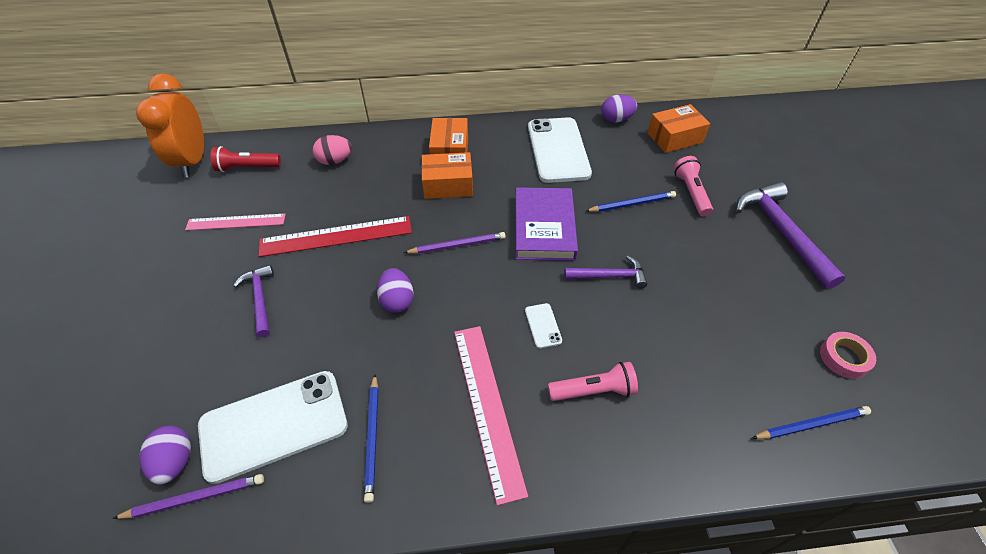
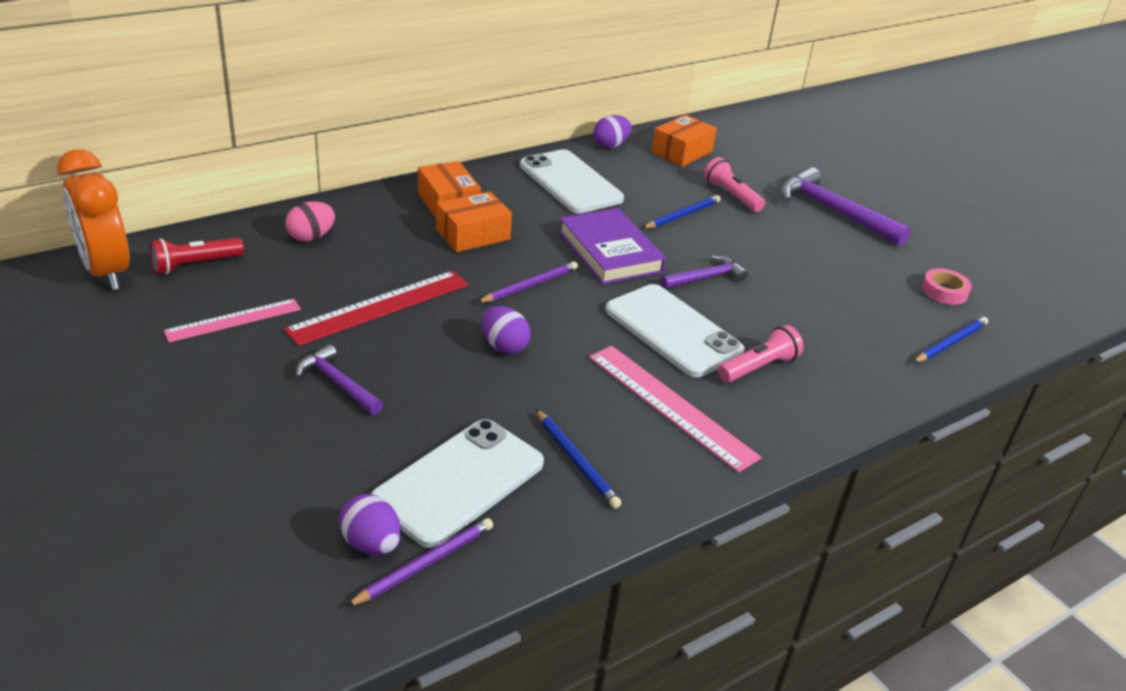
camera: 30 degrees left, 15 degrees down
(543, 325) = (673, 331): white phone -> white phone, size x2.46

